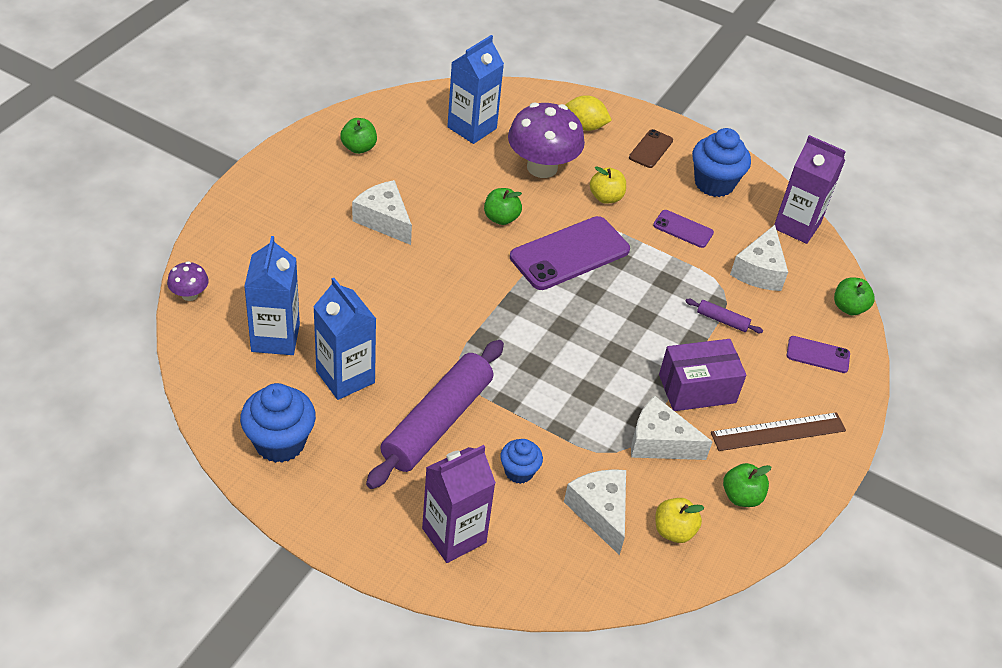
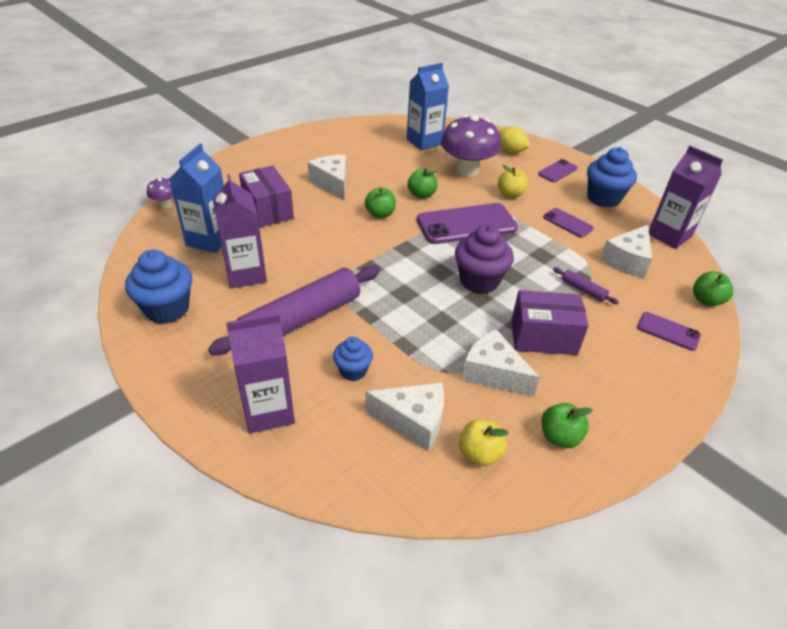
camera: 20 degrees right, 5 degrees down
(324, 278) = (268, 210): none -> purple box
(345, 377) = (246, 274): blue carton -> purple carton
(359, 147) = (337, 142): green apple -> green apple (380, 214)
(600, 512) = (413, 421): white cheese -> white cheese turned 105 degrees clockwise
(610, 331) = (479, 281): none -> purple cupcake
(650, 149) = (557, 171): brown phone -> purple phone
(778, 432) = (613, 387): brown ruler -> none

